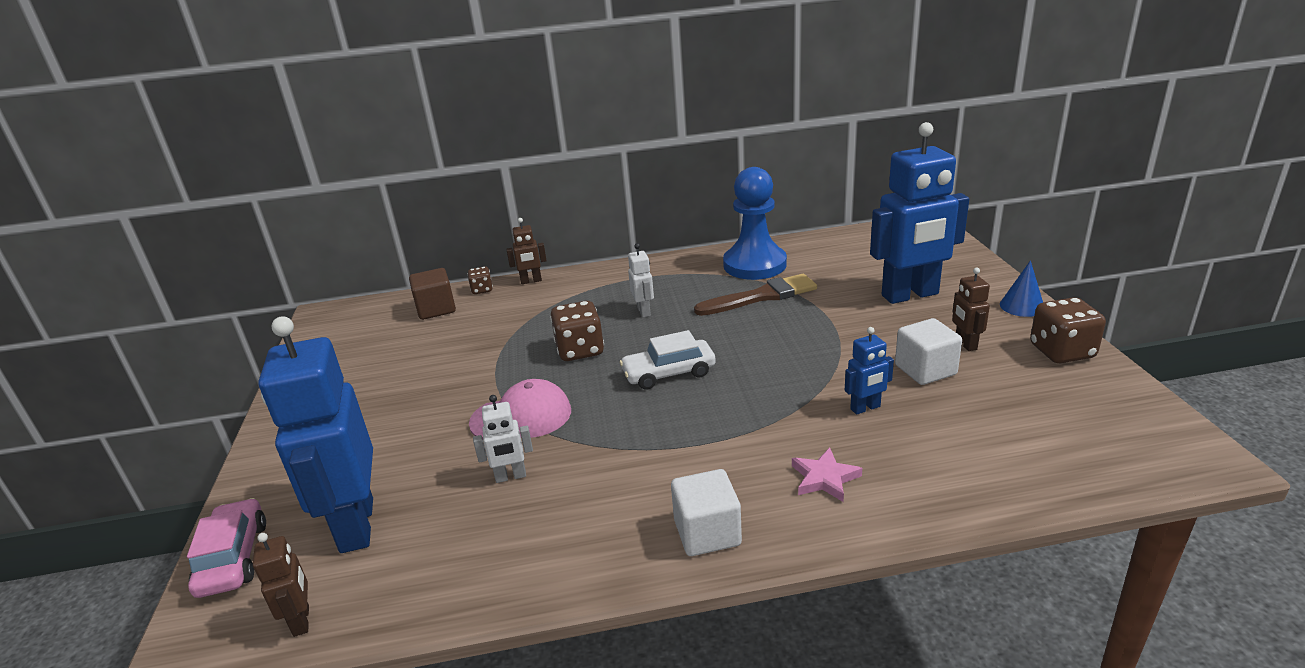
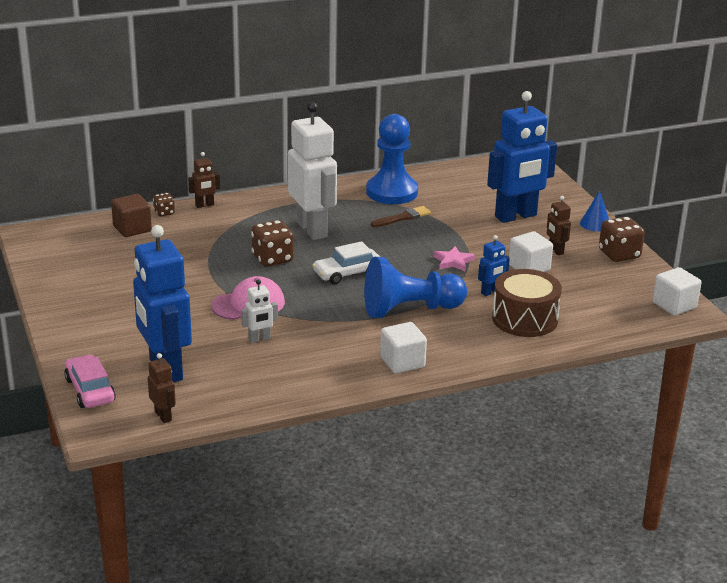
camera: 15 degrees left, 0 degrees up
(644, 311) = (312, 229): white robot -> white robot, size x2.28
(740, 434) = (410, 310): none -> blue pawn
(761, 297) = (402, 218): brown brush -> brown brush, size x0.65
(824, 478) = (469, 332): pink star -> pink star (453, 261)
(915, 458) = (524, 319): none -> brown drum
(1166, 441) = (674, 305): none -> white cube

